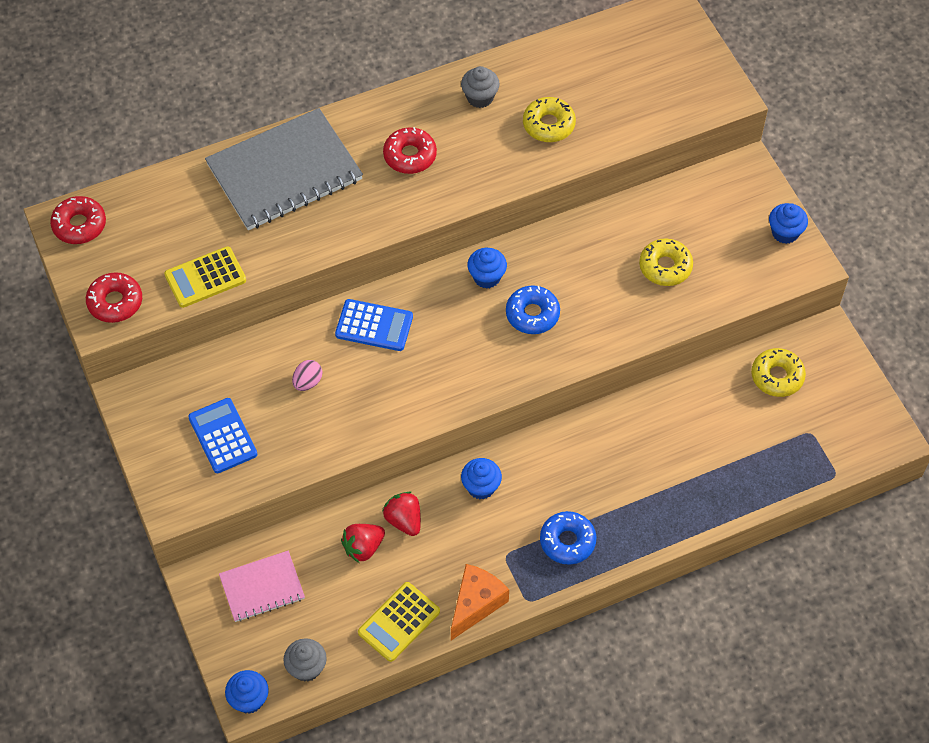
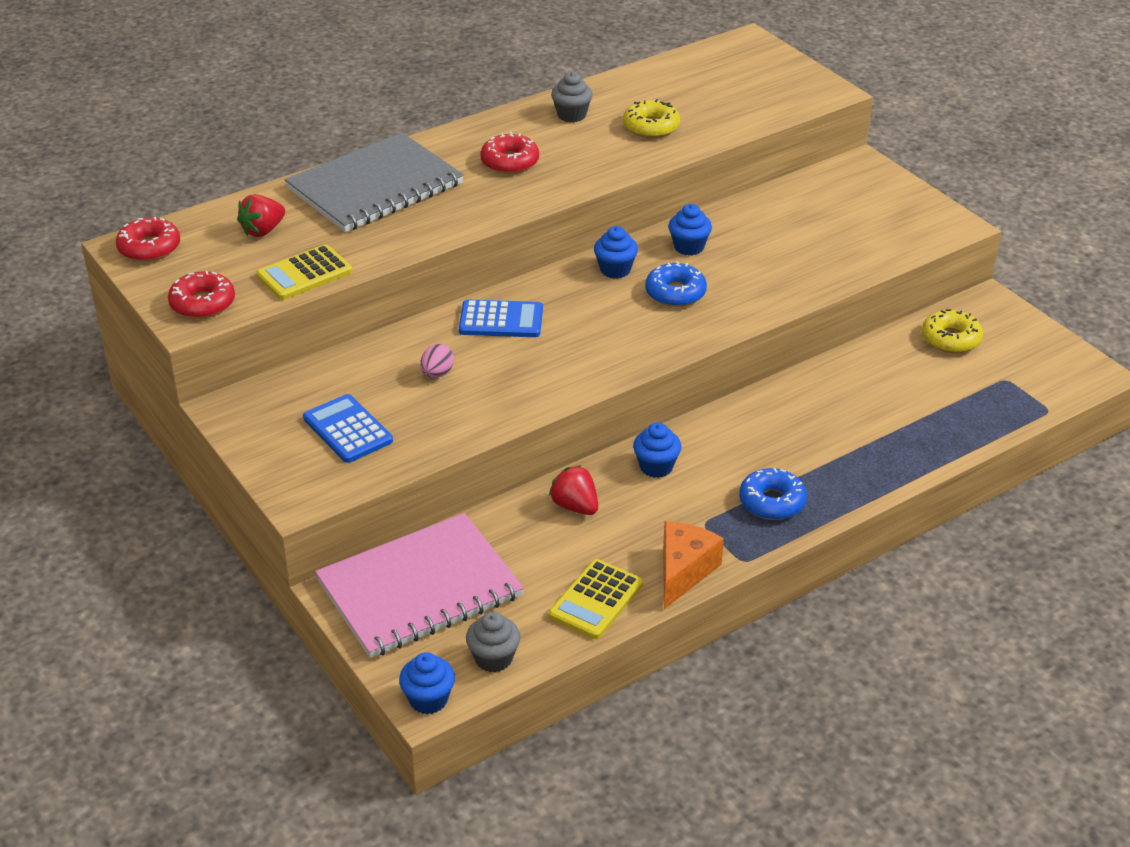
camera: 10 degrees left, 20 degrees down
(262, 587) = (419, 588): pink notebook -> pink notebook, size x1.87
(363, 547) = (533, 537): red strawberry -> red strawberry (263, 231)
(665, 267) = (805, 242): yellow donut -> none
(785, 233) = (920, 205): blue cupcake -> blue cupcake (689, 247)

